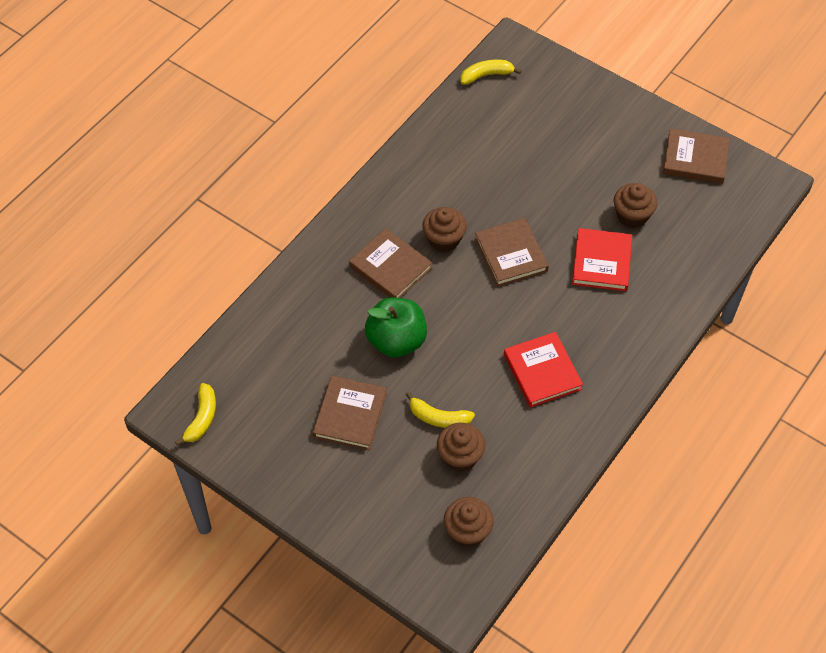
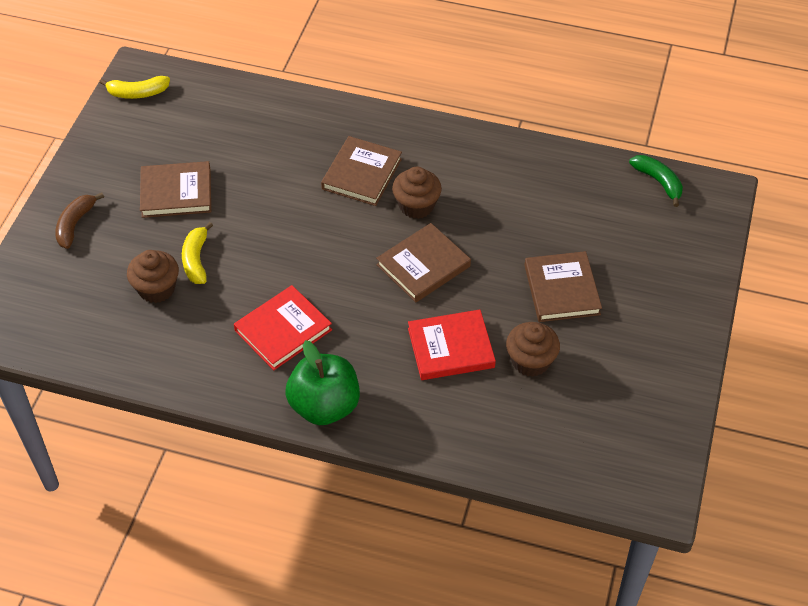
camera: 70 degrees right, 5 degrees down
(354, 507) = (75, 224): none -> brown banana
(396, 341) = (275, 203): green apple -> green apple (324, 406)
(467, 531) = (73, 317): brown cupcake -> none
(486, 75) = (658, 182): yellow banana -> green banana
(695, 159) = (649, 404): brown book -> brown book (561, 290)

